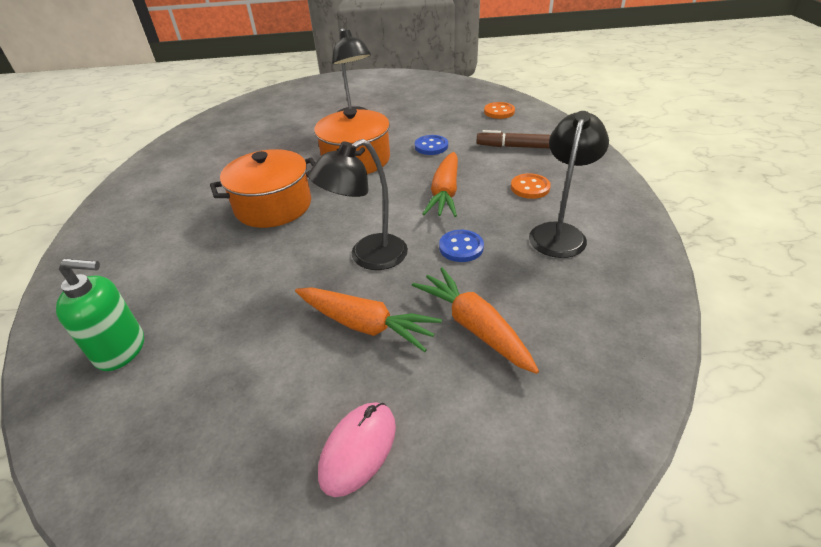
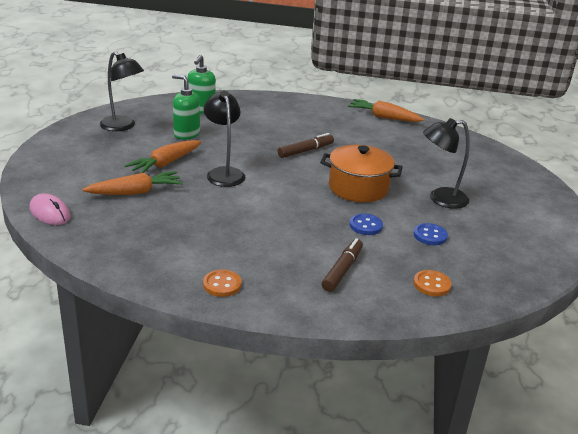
camera: 100 degrees right, 10 degrees down
(242, 335) = (186, 134): none -> green soap dispenser
(273, 206) = (305, 151): orange pot -> brown marker
(358, 449) = (94, 151): pink mouse -> pink mouse (50, 213)
(445, 193) = (281, 215): orange carrot -> orange carrot (384, 117)
(461, 247) = (208, 205): blue button -> blue button (430, 235)
(530, 187) = (264, 255): orange button -> orange button (222, 284)
(559, 233) = (194, 247): black lamp -> black lamp (122, 126)

